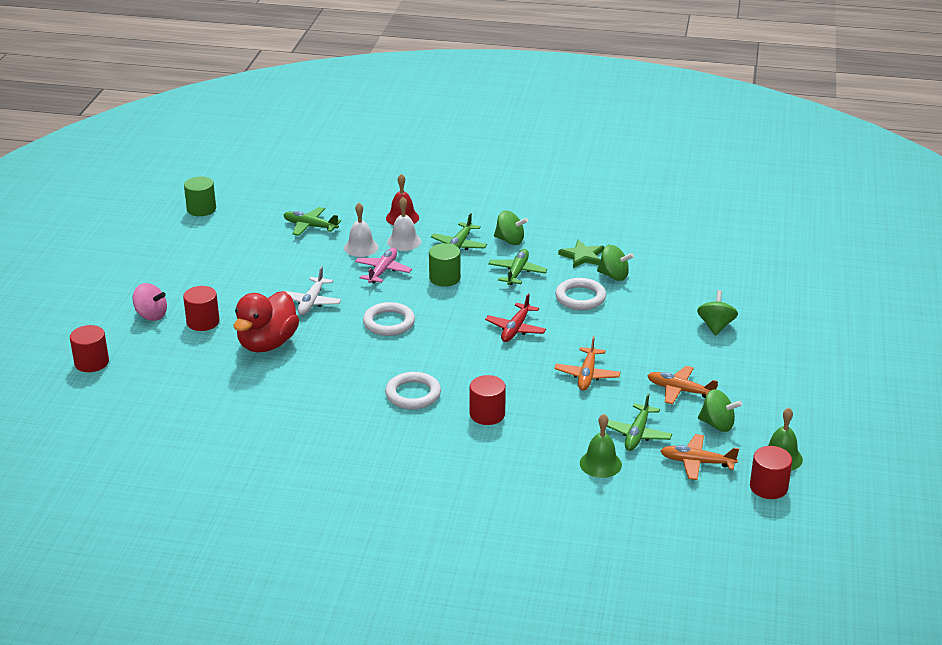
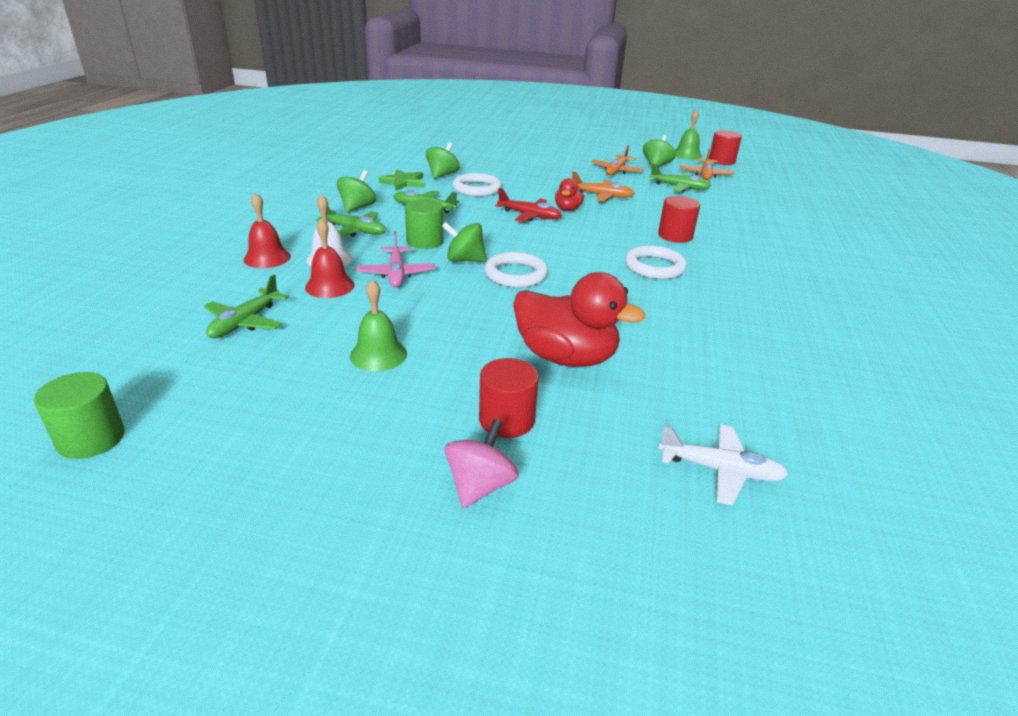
camera: 90 degrees left, 0 degrees up
(91, 362) = (649, 563): red cylinder -> none
(311, 302) = (461, 323): white plane -> white plane (720, 470)
(361, 247) = (329, 286): white bell -> red bell
(383, 271) = (396, 274): pink plane -> pink plane turned 120 degrees counterclockwise
(540, 351) = (567, 209): none -> red duck
(600, 464) = (724, 201): green bell -> green bell (378, 355)
(715, 326) = (526, 153): green spinning top -> green spinning top (464, 260)

